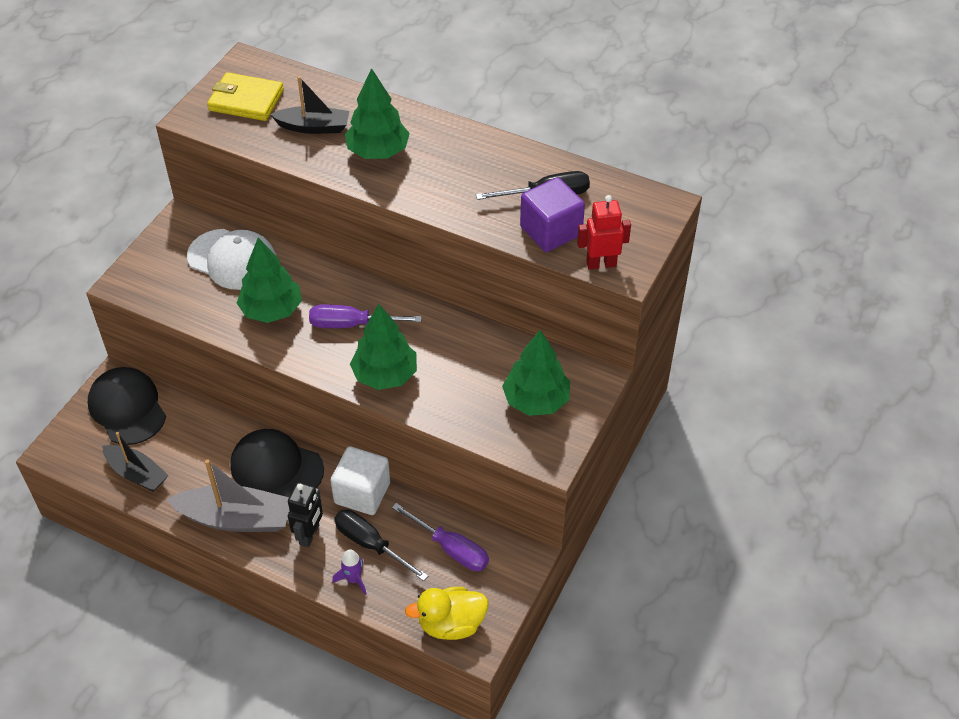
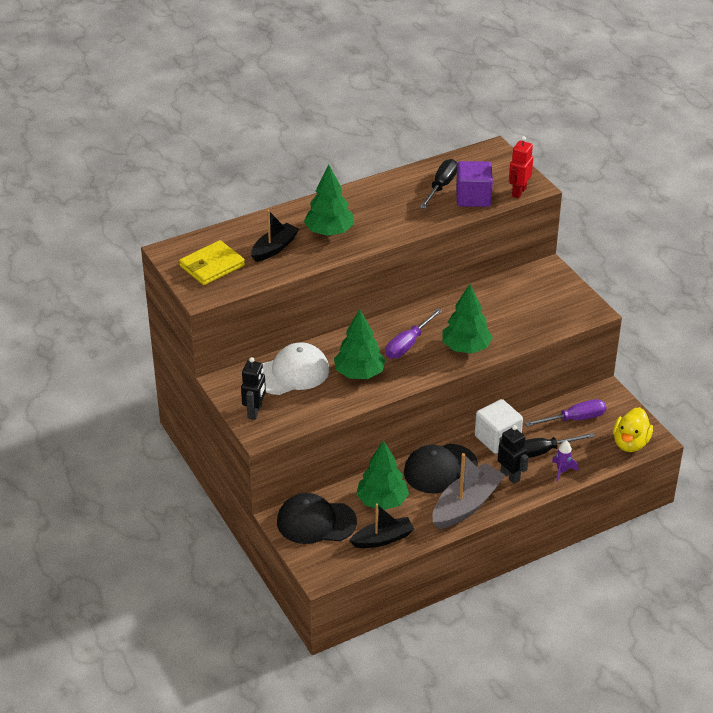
camera: 55 degrees left, 10 degrees down
(152, 264) = (255, 412): none -> black robot
(536, 400) = (544, 298): green tree -> green tree (382, 501)

